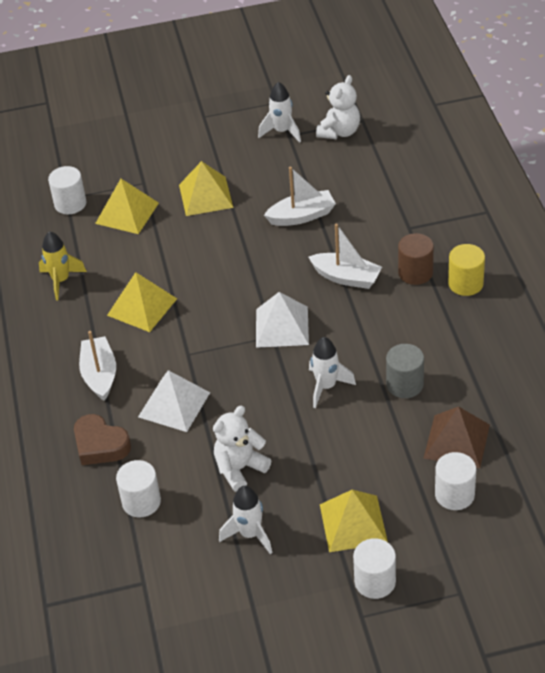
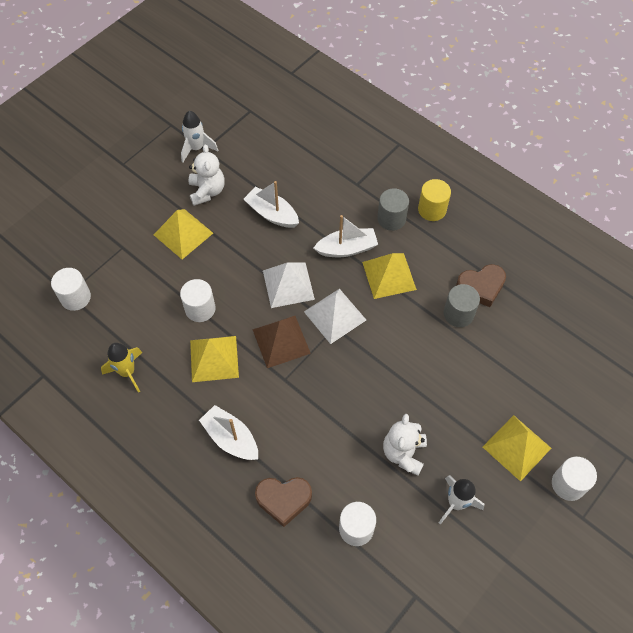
camera: 40 degrees left, 15 degrees up
(127, 213) = (131, 281): yellow pyramid -> yellow pyramid (389, 275)
(174, 404) = (310, 429): white pyramid -> white pyramid (288, 285)
(302, 216) = (272, 214): white boat -> white boat turned 90 degrees counterclockwise
(326, 387) = (407, 347): white rocket -> none
(339, 132) = (241, 128): white teddy bear -> white teddy bear (207, 191)
(415, 273) = (391, 219): brown cylinder -> grey cylinder
(451, 373) = (481, 287): none -> brown heart
(454, 494) = (561, 381): white cylinder -> white cylinder (200, 309)
(456, 441) = (528, 339): brown pyramid -> brown pyramid (281, 341)

